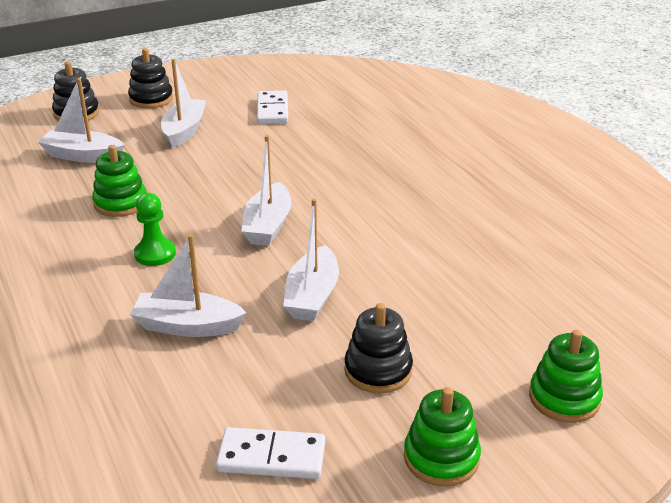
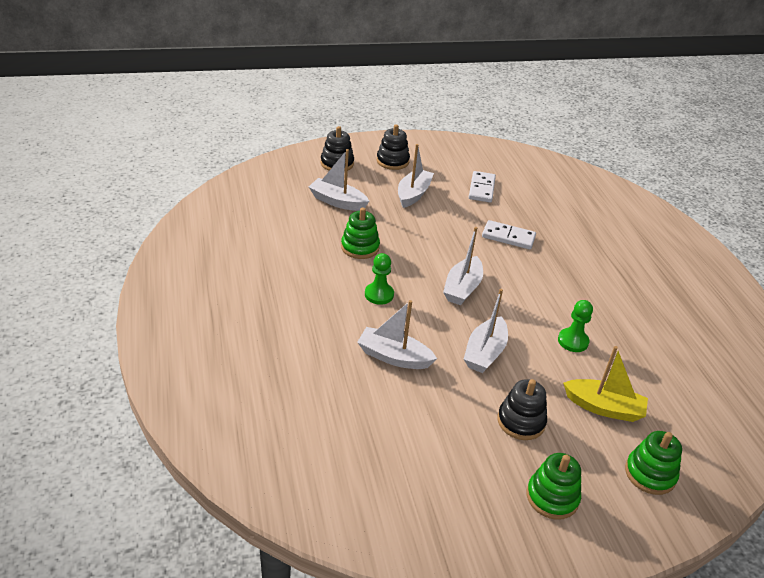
camera: 10 degrees right, 5 degrees up
(271, 457) = (436, 468): white domino -> white domino (508, 237)
(425, 259) = (573, 341): none -> green pawn
(484, 330) = (604, 407): none -> yellow boat

